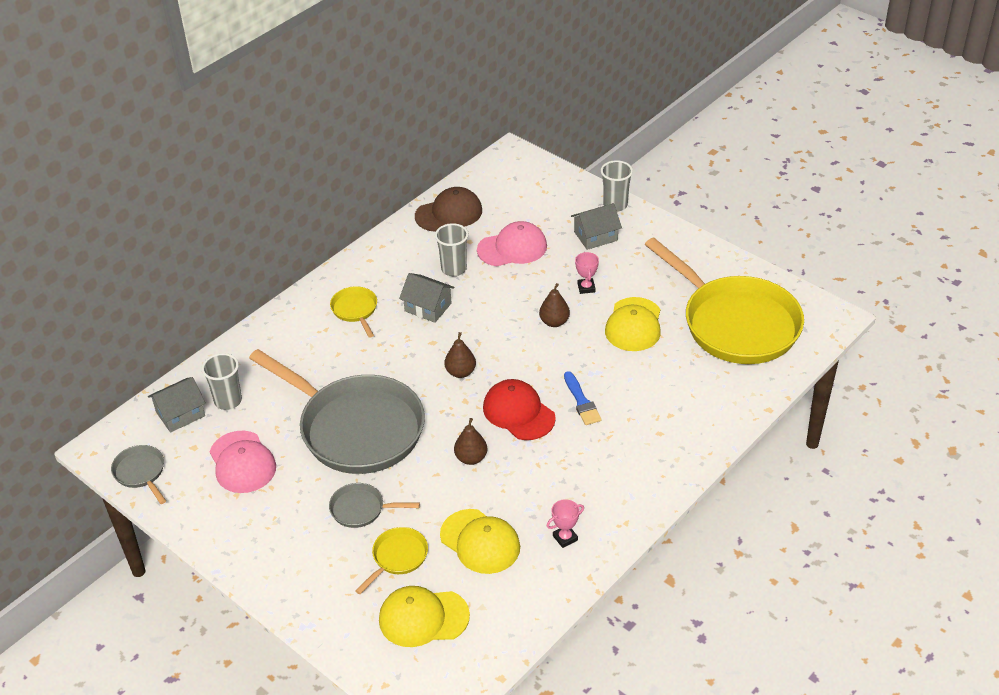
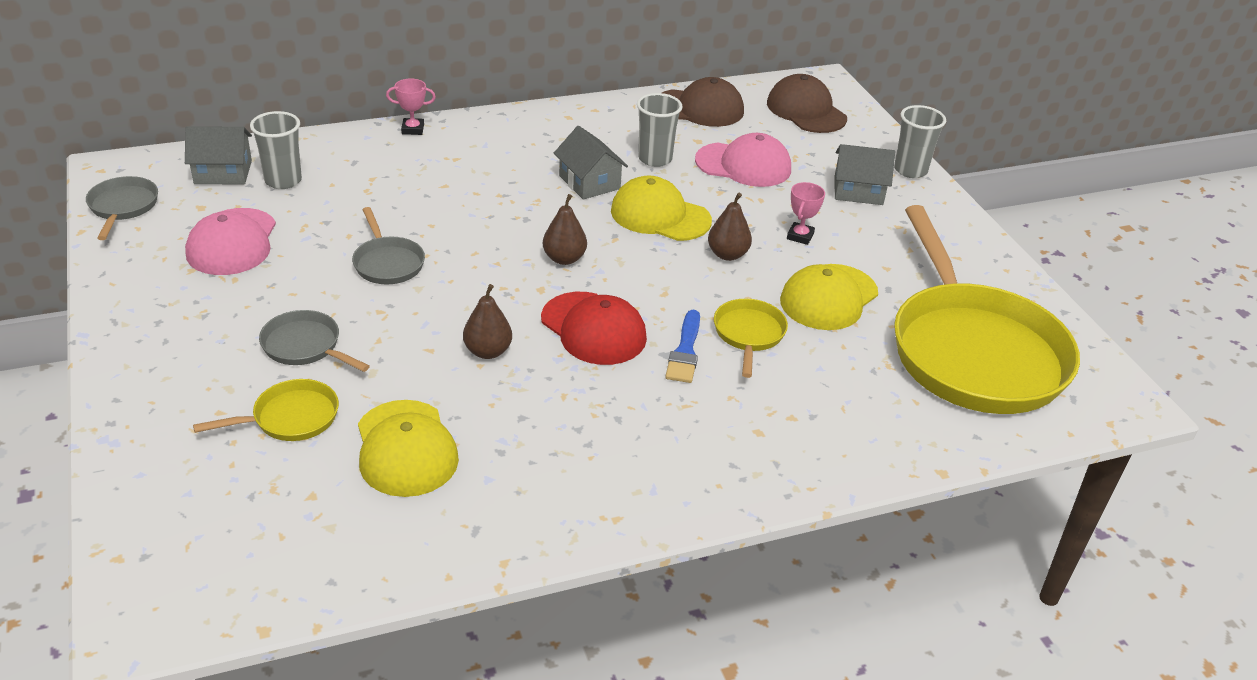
camera: 25 degrees right, 5 degrees down
(355, 310) = (506, 154): yellow pan -> yellow pan (749, 334)
(356, 428) = (387, 263): grey pan -> grey pan, size x0.42
(423, 618) = (247, 502): yellow cap -> yellow cap (660, 216)
(518, 184) = (806, 111): none -> brown cap
(518, 412) = (593, 329): red cap -> red cap turned 150 degrees clockwise
(565, 538) = (517, 497): pink trophy -> pink trophy (413, 129)

